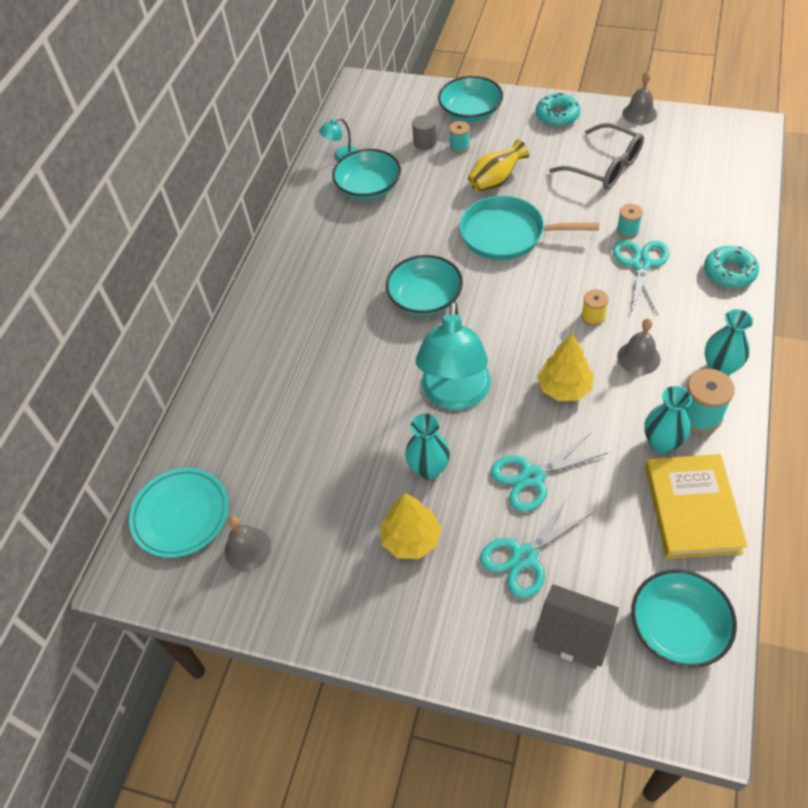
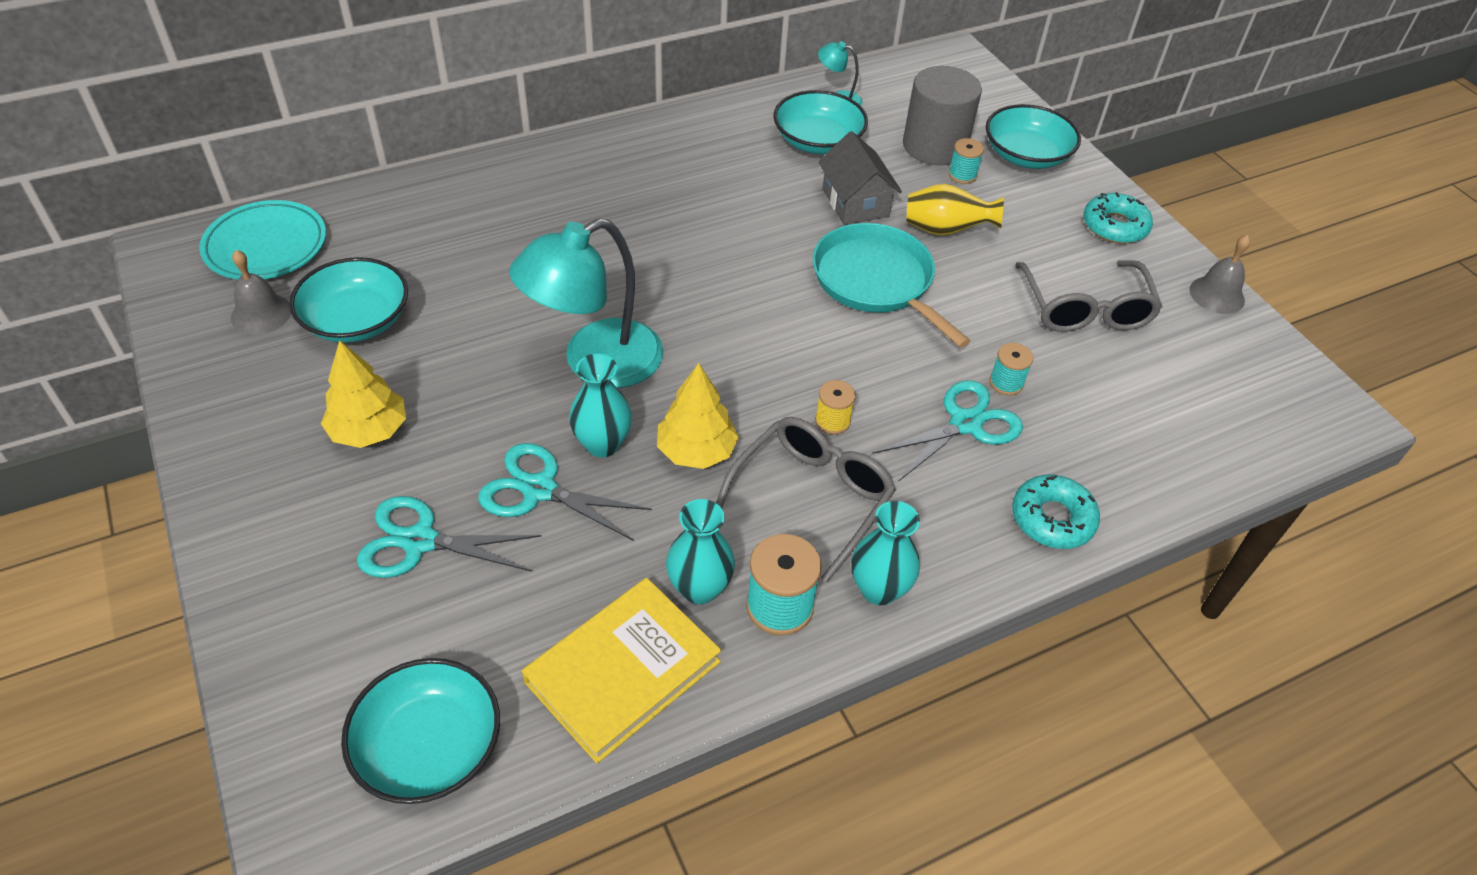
camera: 40 degrees right, 5 degrees down
(425, 142) = (934, 146): grey cylinder -> grey cylinder, size x2.00
(425, 298) = (709, 266): turquoise bowl -> turquoise bowl (356, 320)
(429, 469) = (475, 395): turquoise vase -> turquoise vase (602, 444)
(573, 635) = (343, 644): grey house -> grey house (855, 202)
(638, 357) = (812, 497): grey bell -> grey glasses

